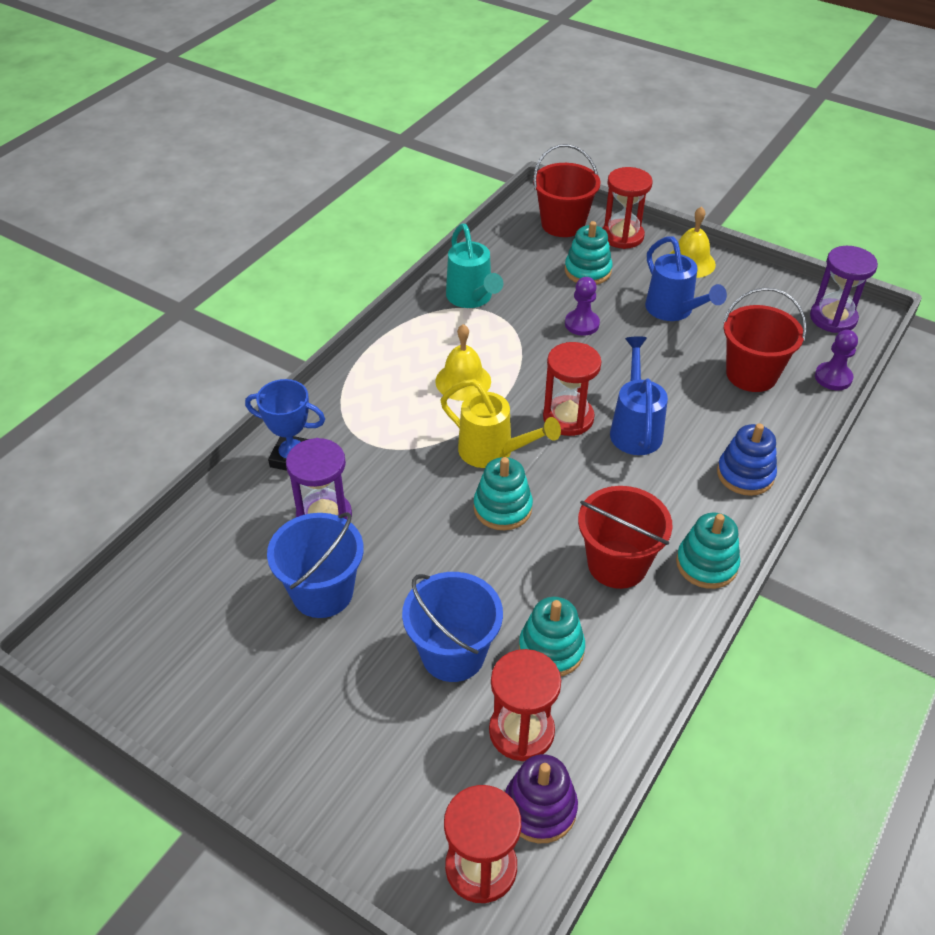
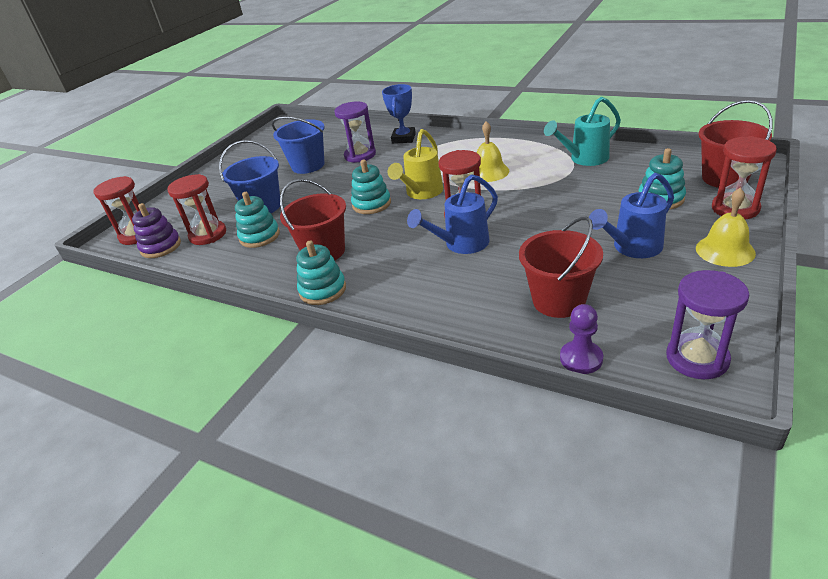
camera: 90 degrees right, 10 degrees down
(582, 324) = (581, 206): purple pawn -> none
(635, 428) = (461, 244): blue watering can -> blue watering can turned 150 degrees clockwise
(745, 474) = (420, 304): blue stacking toy -> none

